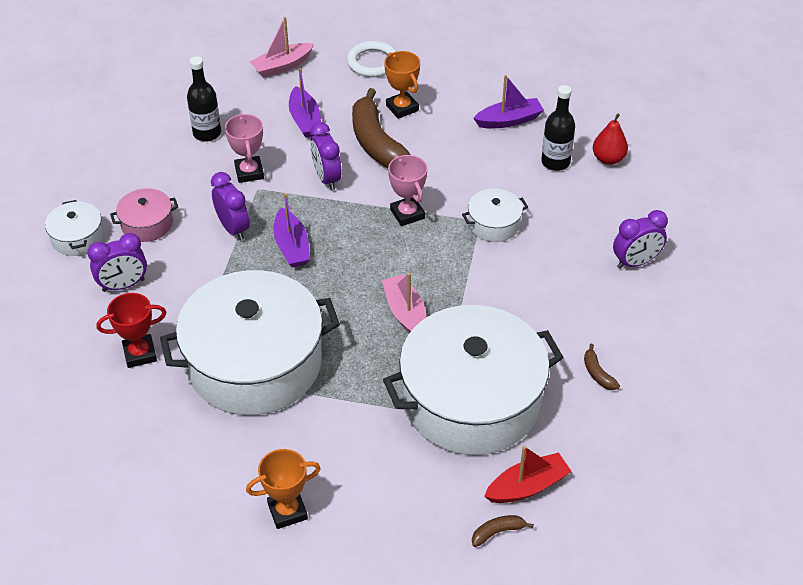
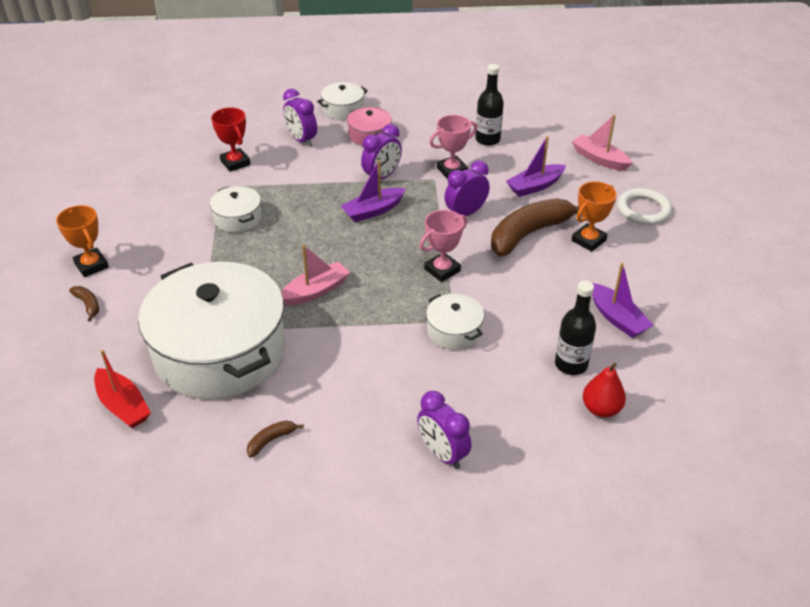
camera: 75 degrees right, 5 degrees down
(254, 363) = (238, 218): white pot -> white pot, size x0.42
(497, 532) = (71, 393): brown banana -> brown banana (88, 305)

